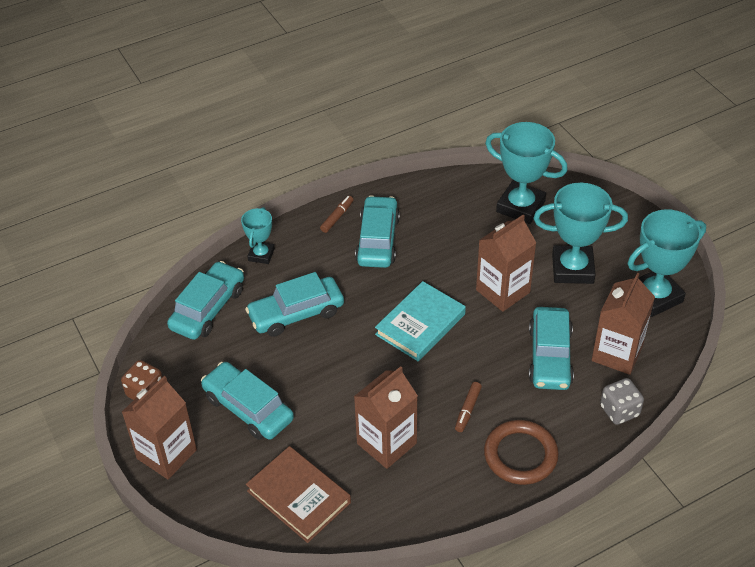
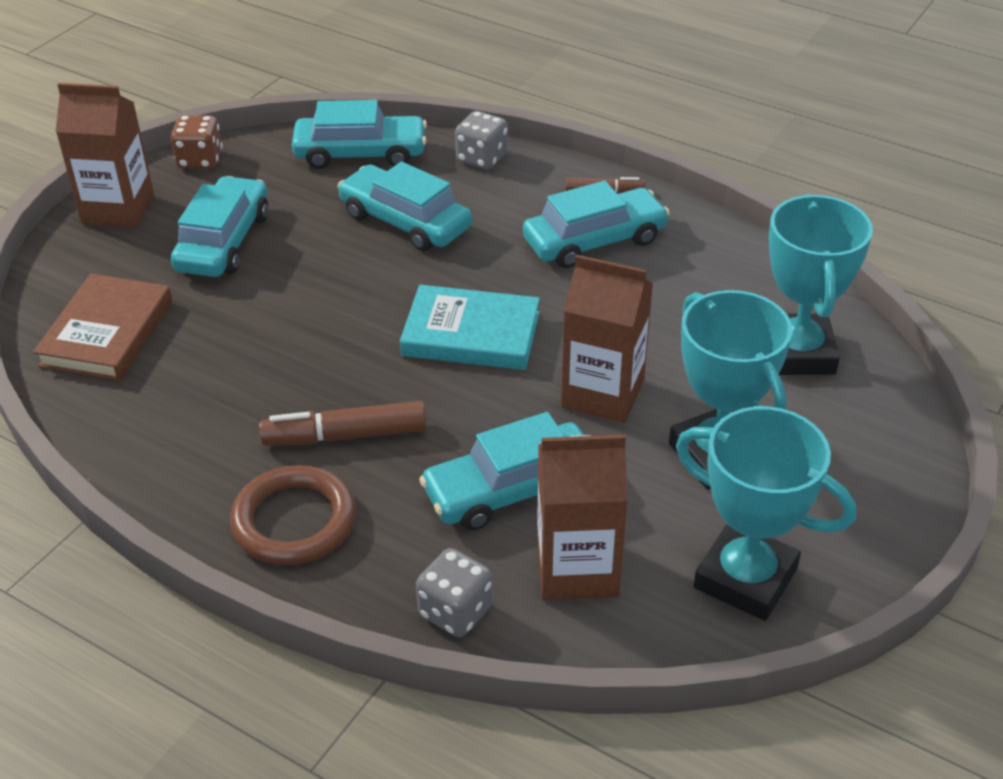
camera: 60 degrees right, 5 degrees down
(261, 255) = (481, 158): turquoise trophy -> grey dice
(386, 443) = (237, 378): brown carton -> none
(467, 410) = (345, 435): brown marker -> brown marker, size x1.70

